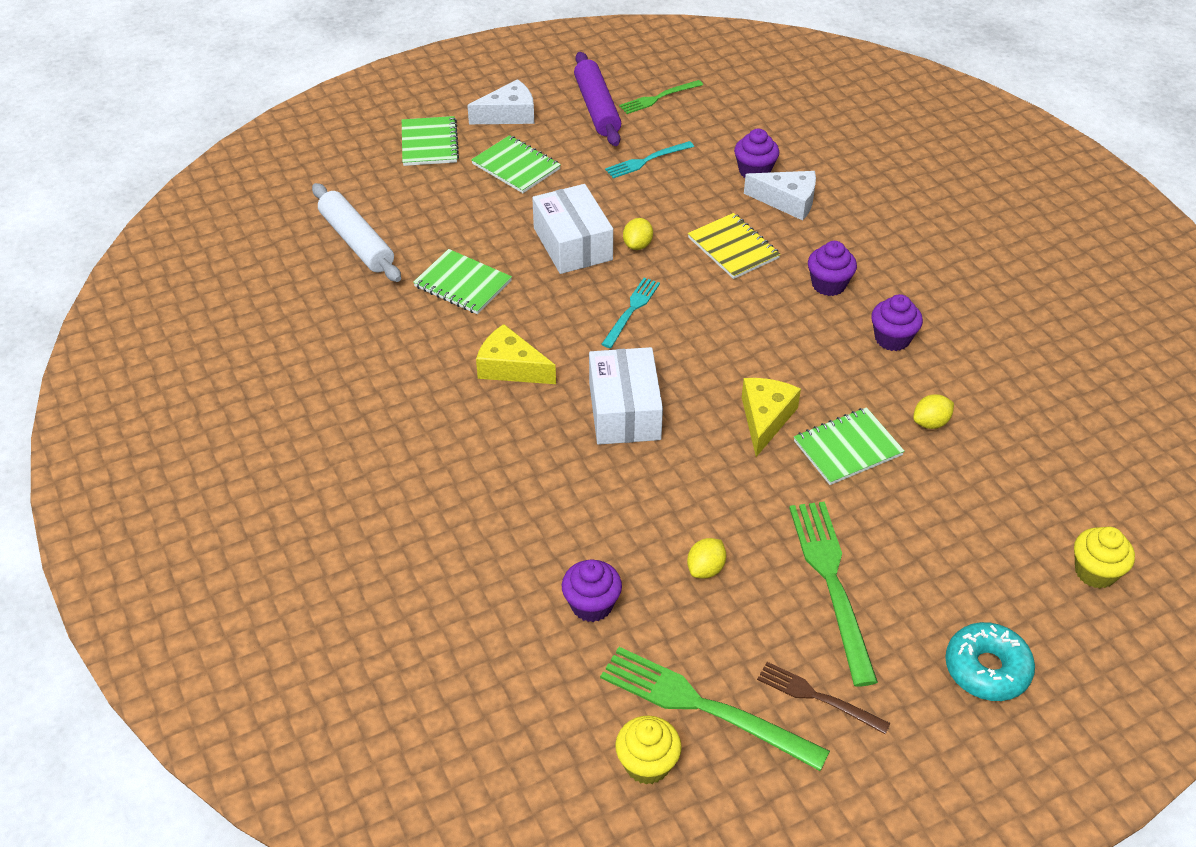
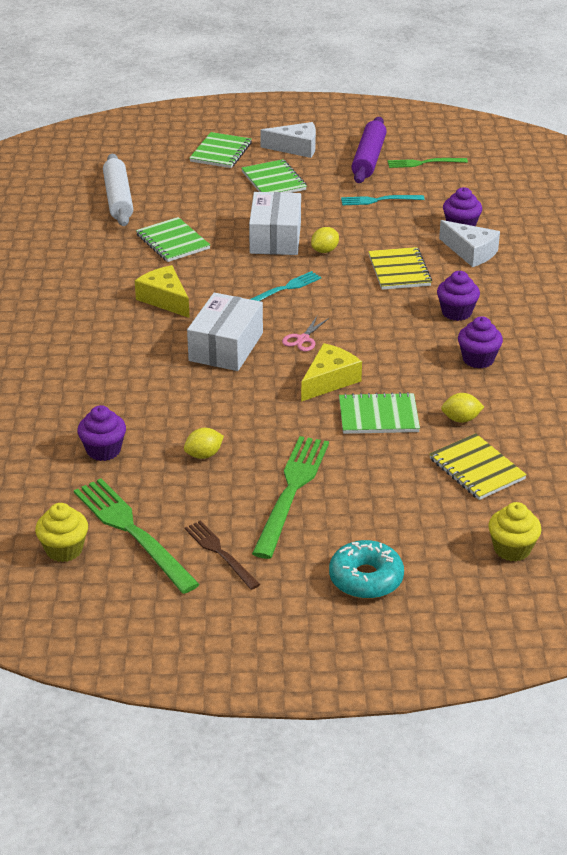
camera: 25 degrees right, 10 degrees down
(698, 372) = (303, 339): none -> pink scissors
(990, 481) = (477, 469): none -> yellow notebook

